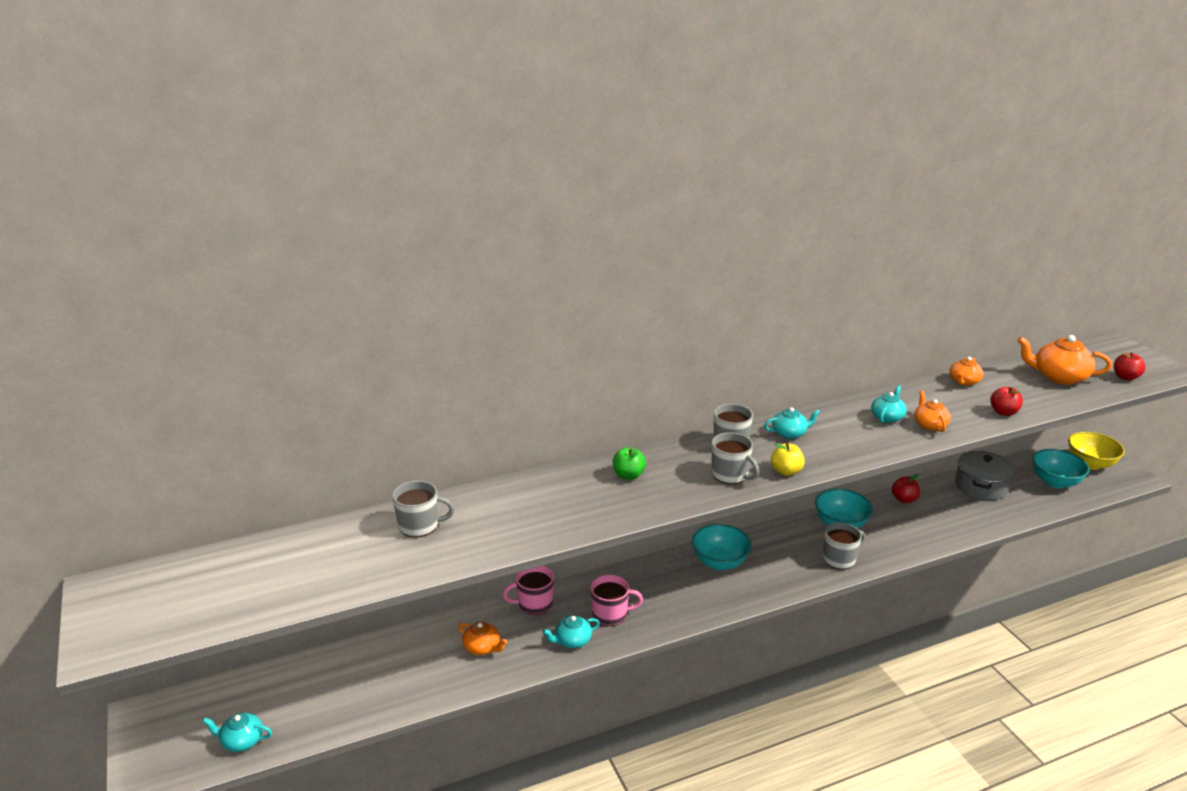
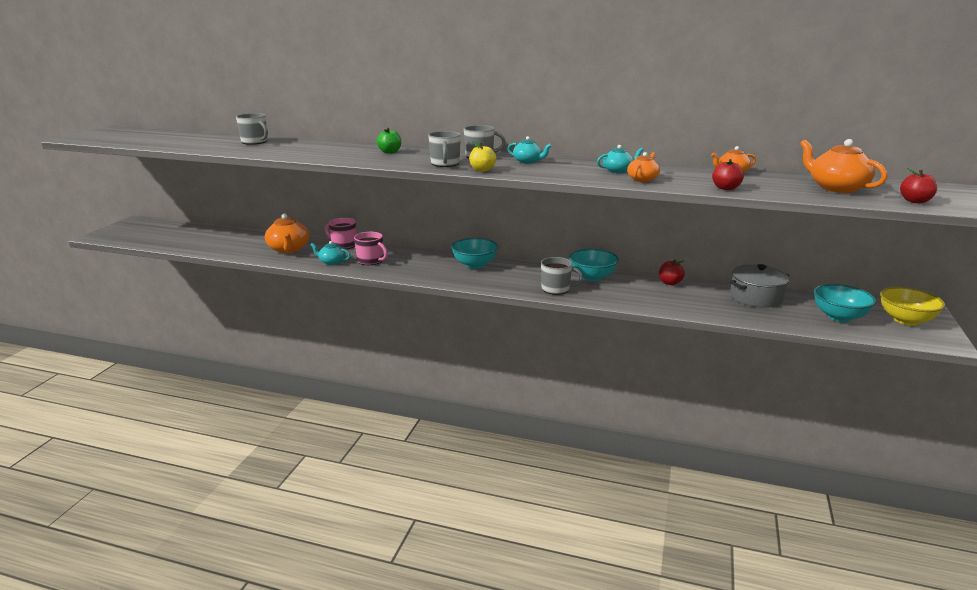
camera: 40 degrees right, 5 degrees down
(242, 741) = (146, 239): turquoise teapot -> none
(482, 647) = (288, 249): orange teapot -> orange teapot, size x1.71

